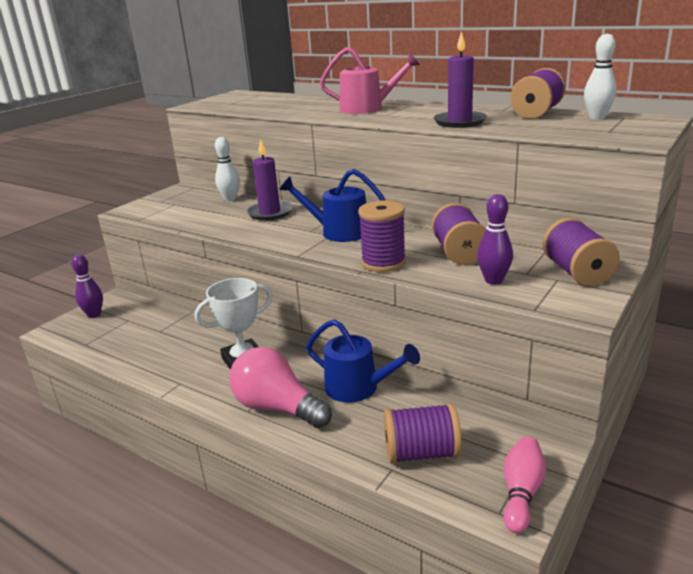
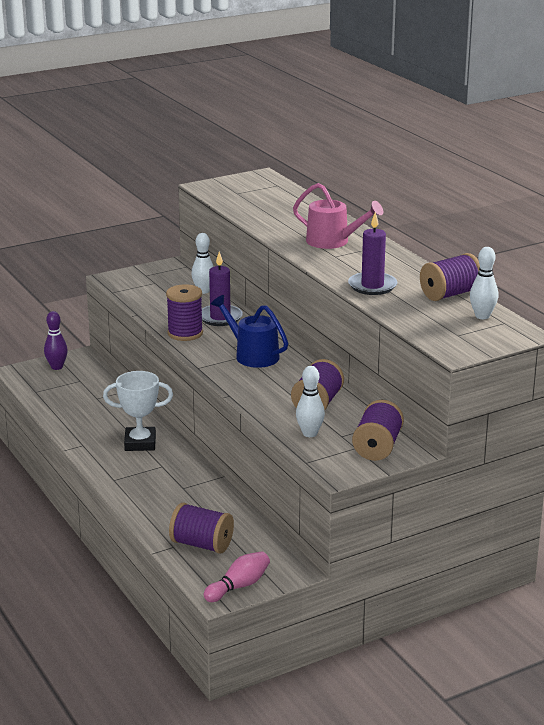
camera: 25 degrees right, 0 degrees up
(277, 408) = (135, 484): pink light bulb -> none
(358, 388) = (203, 490): blue watering can -> none
(383, 262) = (252, 394): purple spool -> purple spool (185, 333)
(493, 280) = (309, 433): purple bowling pin -> white bowling pin

